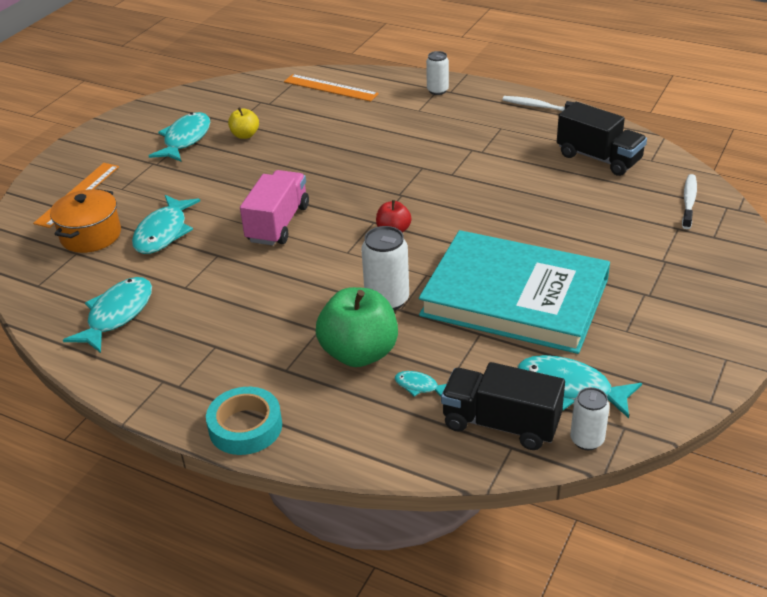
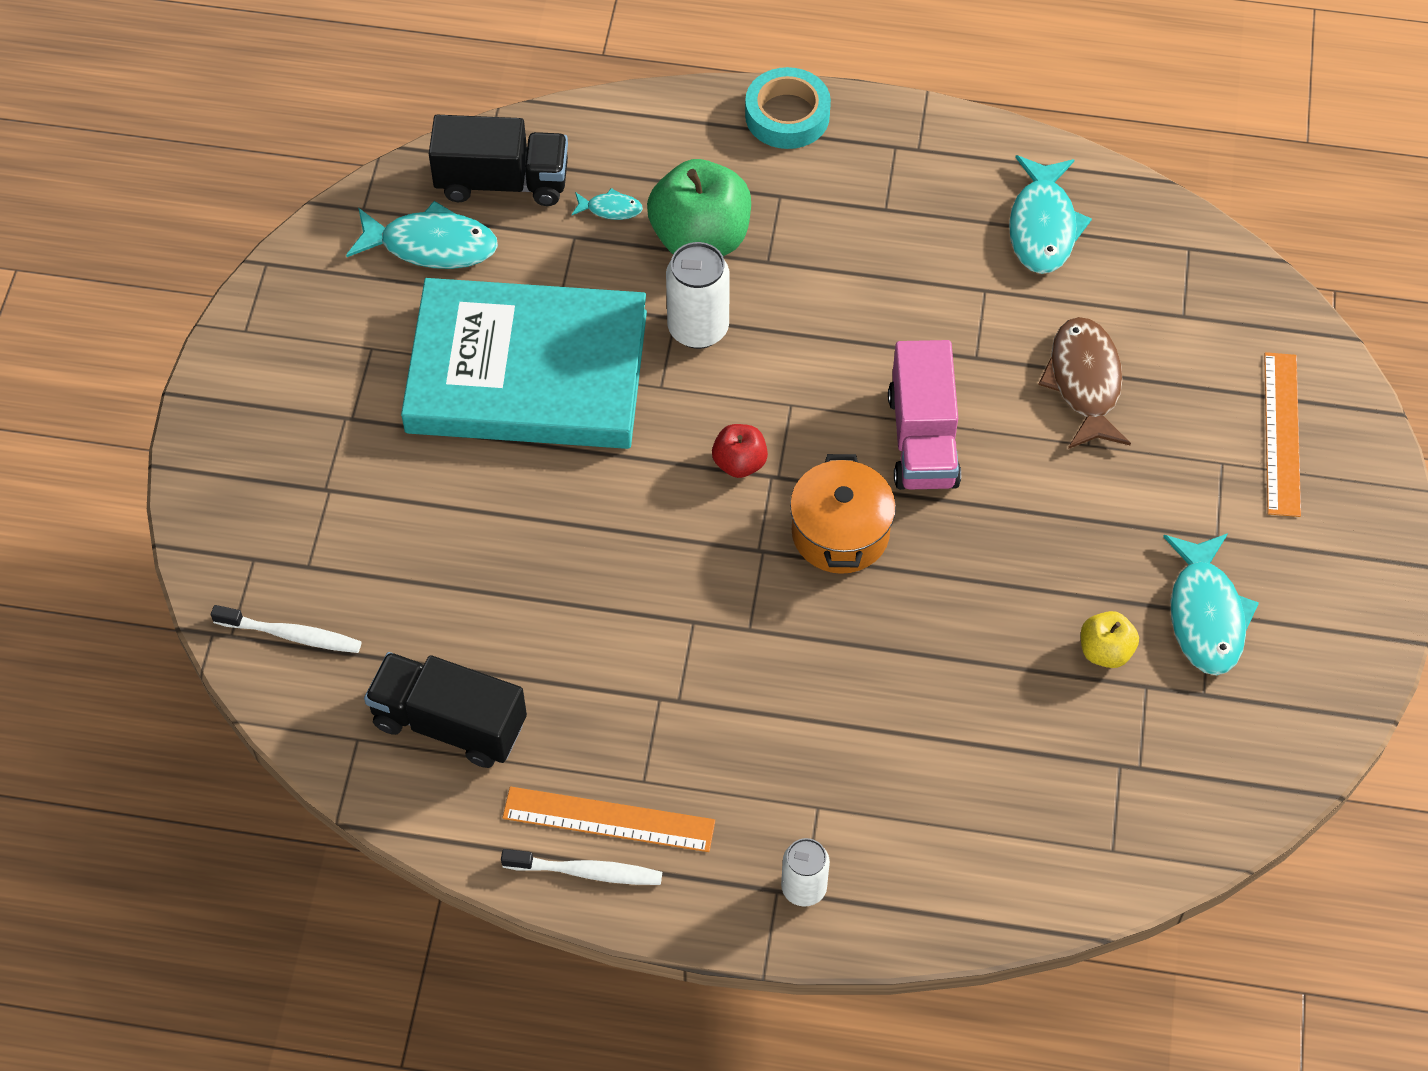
camera: 160 degrees right, 20 degrees up
(91, 235) = (1189, 352): orange pot -> orange pot (840, 533)
(163, 232) = (1084, 382): turquoise fish -> brown fish
(330, 88) = (1025, 849): orange ruler -> orange ruler (608, 819)
(587, 440) = (403, 183): white can -> none
(689, 202) = (291, 635): white toothbrush -> white toothbrush turned 75 degrees counterclockwise

